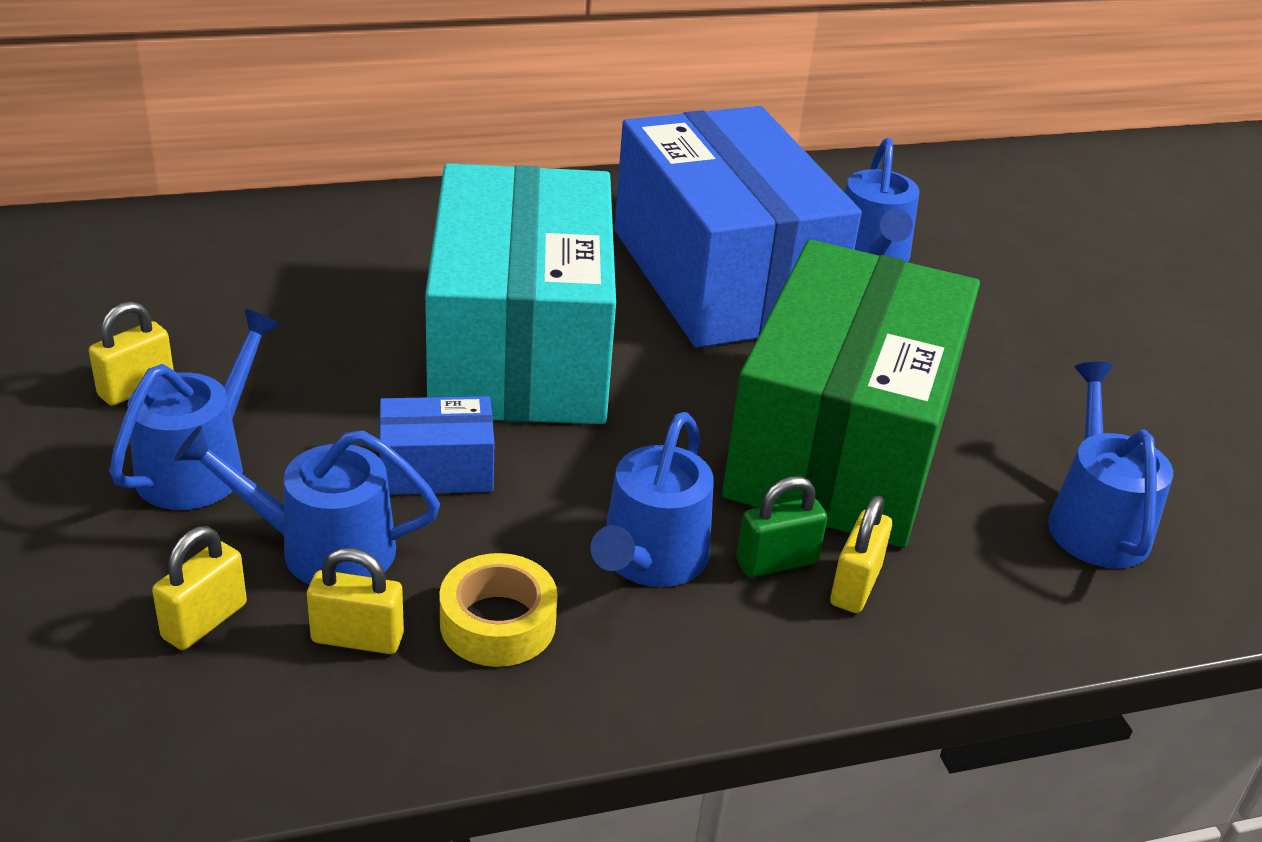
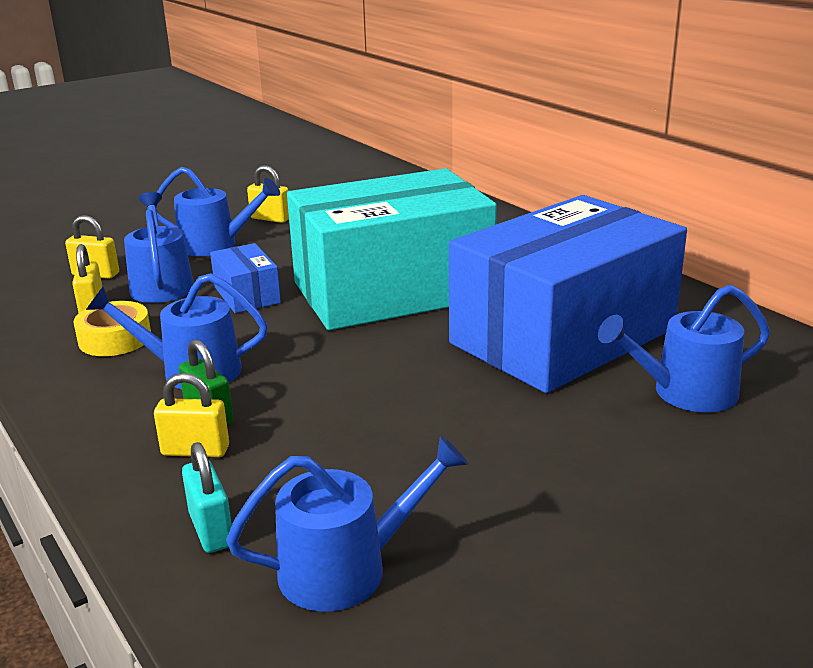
camera: 75 degrees right, 10 degrees down
(841, 445) = (370, 420): green box -> none
(1015, 597) = (211, 530): none -> turquoise padlock

